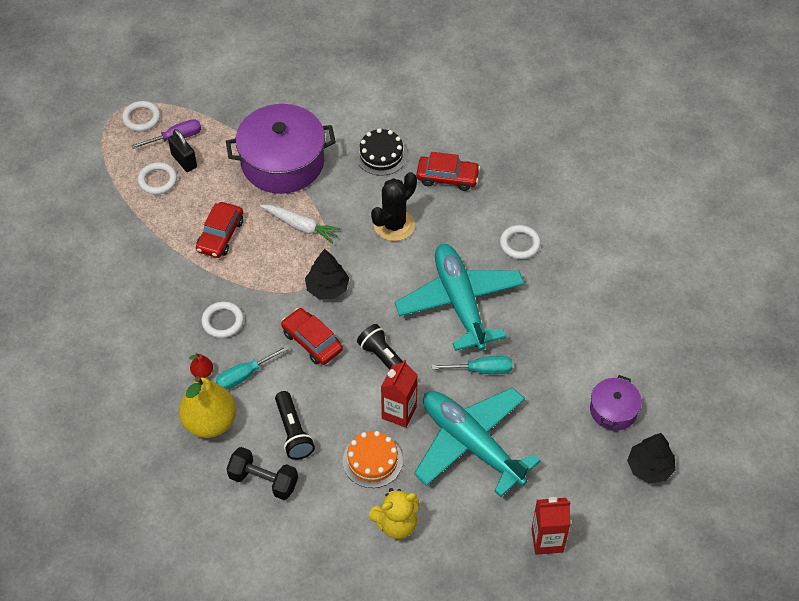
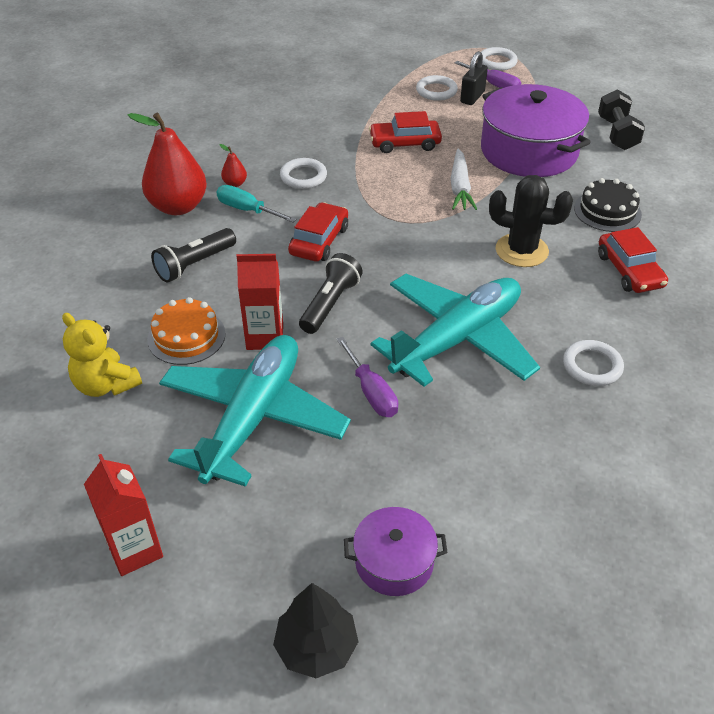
camera: 65 degrees right, 10 degrees down
(210, 422) = (178, 206): yellow pear -> red pear
(263, 480) = (123, 263): black dumbbell -> black dumbbell (617, 134)
(327, 288) = (396, 229): black tree -> none
(482, 370) = (371, 392): turquoise screwdriver -> purple screwdriver

